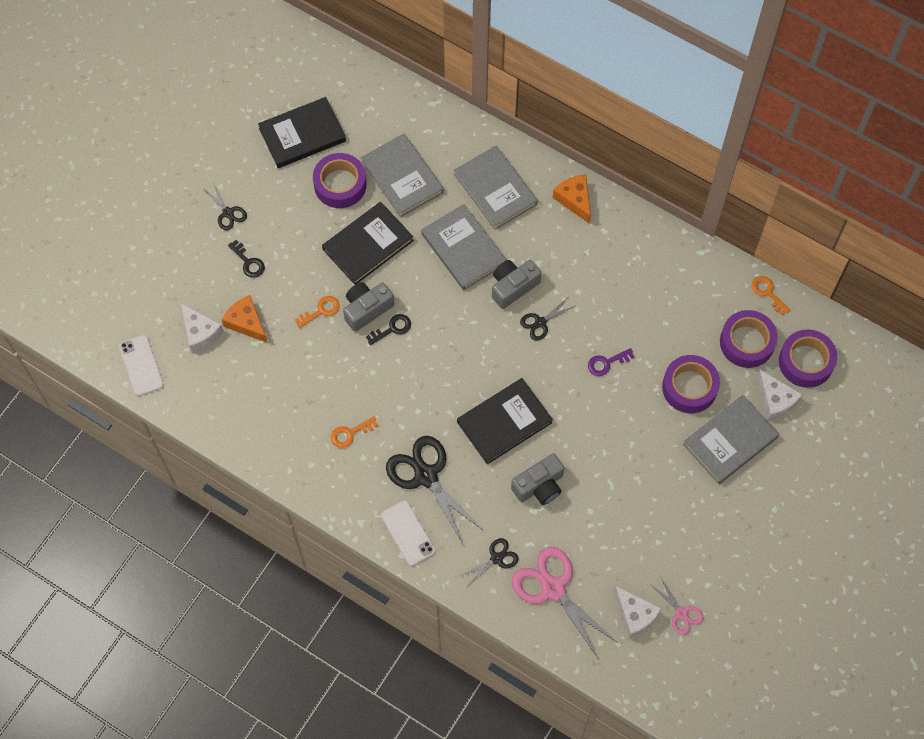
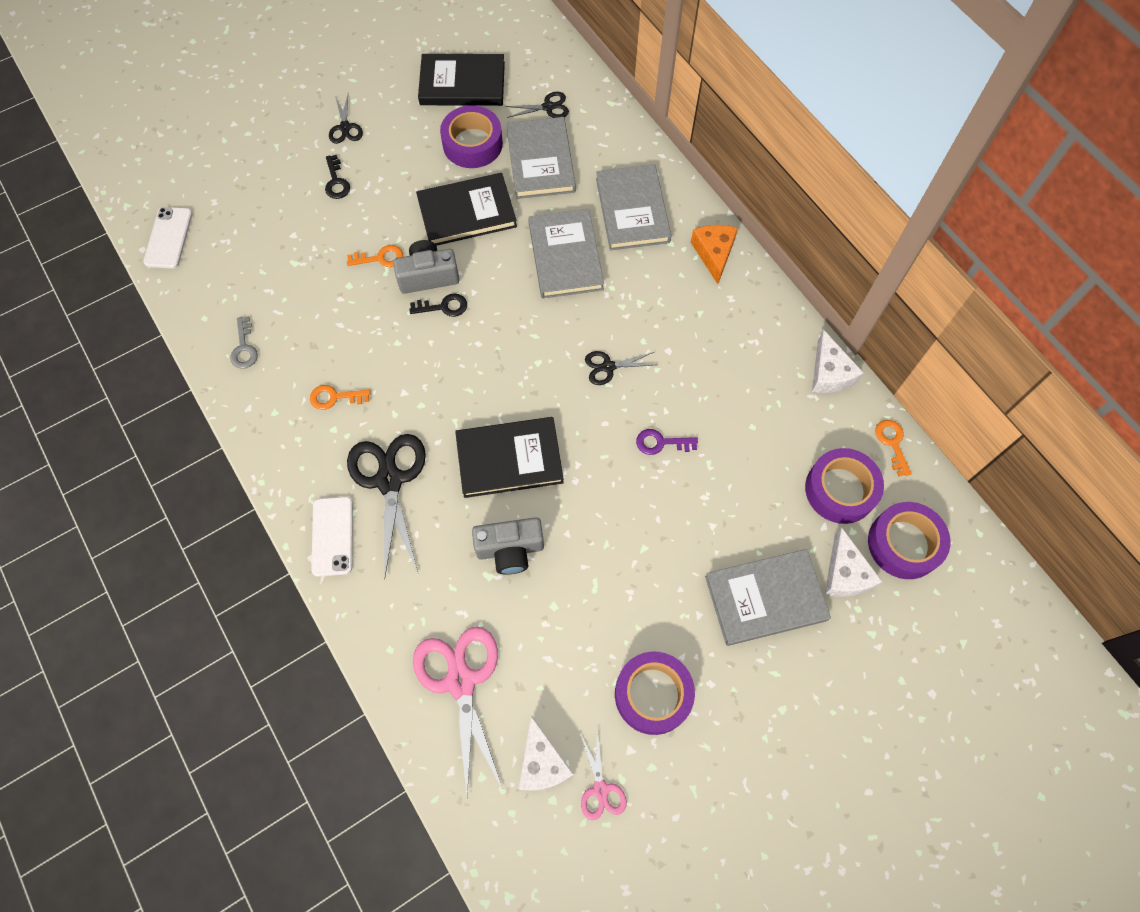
camera: 25 degrees right, 0 degrees up
(200, 332) = (246, 229): white cheese -> white cheese (829, 373)
(246, 323) = (298, 239): orange cheese -> none
(257, 426) = (244, 348): none -> grey key
(496, 558) = (415, 612): black scissors -> black scissors (548, 107)
(513, 287) = (598, 316): grey camera -> none
(689, 387) = (745, 512): purple tape -> purple tape (653, 694)

